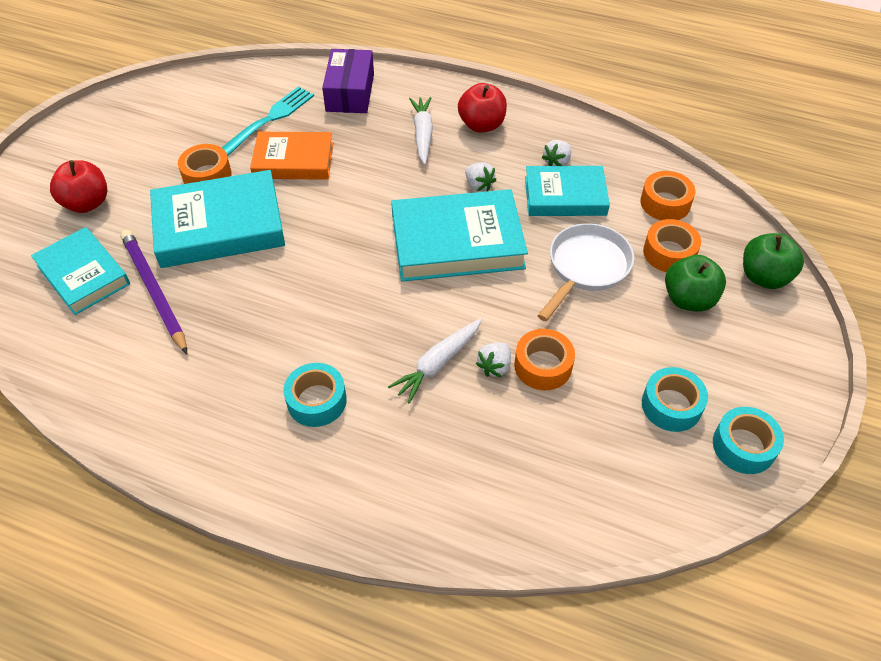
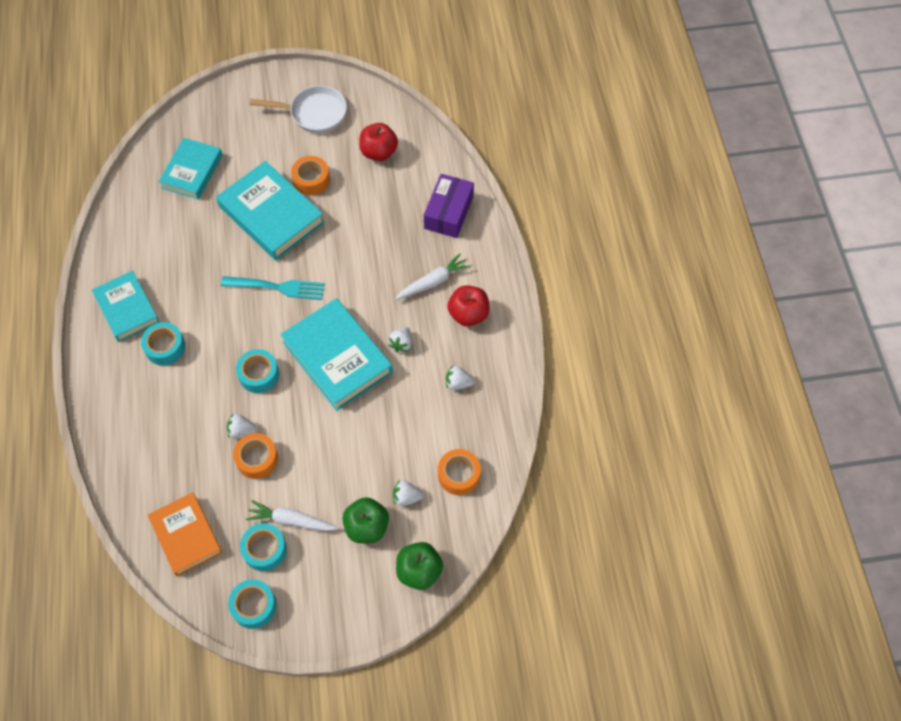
camera: 60 degrees right, 10 degrees up
(87, 203) = (248, 133): red apple -> red apple (379, 152)
(154, 292) = (199, 215): purple pencil -> none
(269, 120) = (387, 182): turquoise fork -> turquoise fork (276, 287)
(293, 161) = (355, 219): orange book -> orange book (186, 536)
(350, 92) = (448, 212): purple box -> purple box turned 45 degrees counterclockwise
(428, 320) = (259, 374): none -> turquoise tape
(438, 364) = (226, 398): white carrot -> white carrot (291, 520)
(565, 196) = (425, 404): turquoise book -> turquoise book (127, 309)
(586, 268) = (359, 448): white pan -> white pan (314, 113)
(669, 253) = (406, 497): orange tape -> white strawberry

